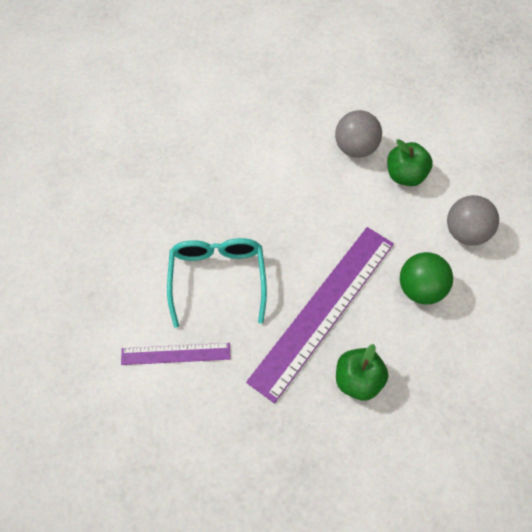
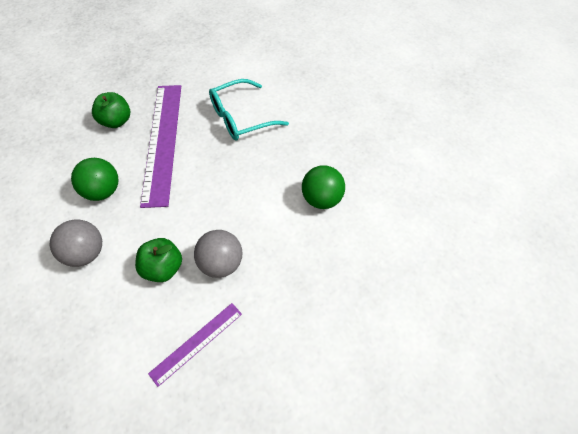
camera: 140 degrees right, 5 degrees down
(175, 354) = (230, 76): purple ruler -> purple ruler (196, 342)
(217, 279) = (241, 117): turquoise glasses -> turquoise glasses turned 105 degrees clockwise
(228, 142) = (321, 199): none -> green ball

